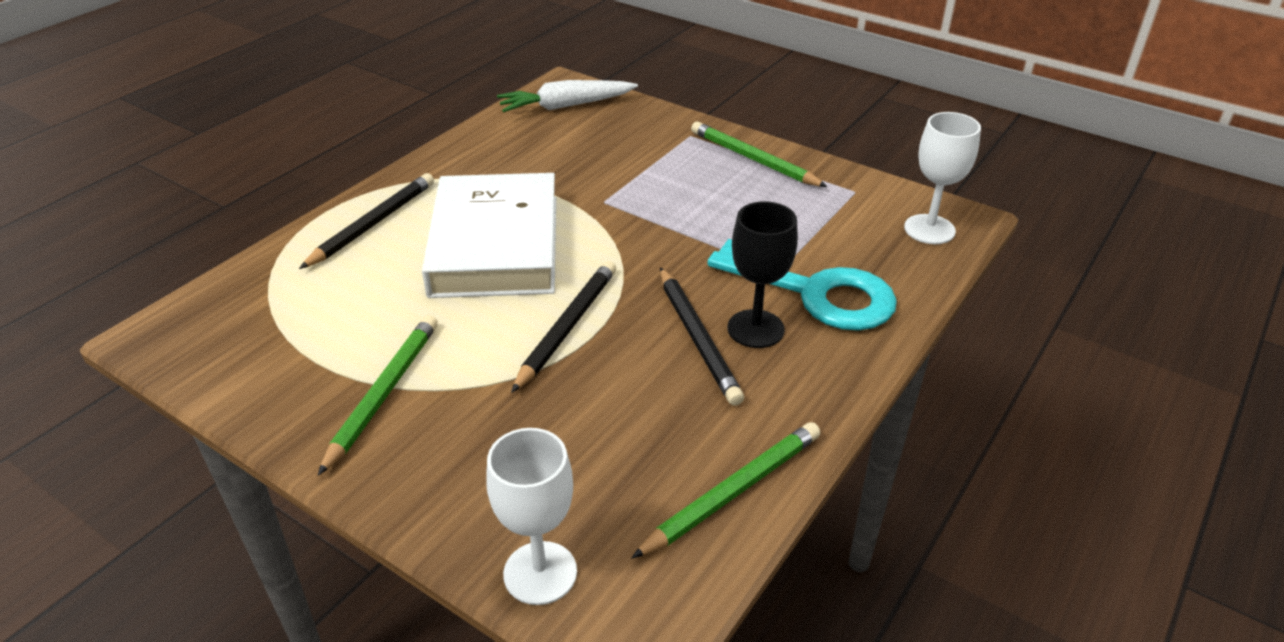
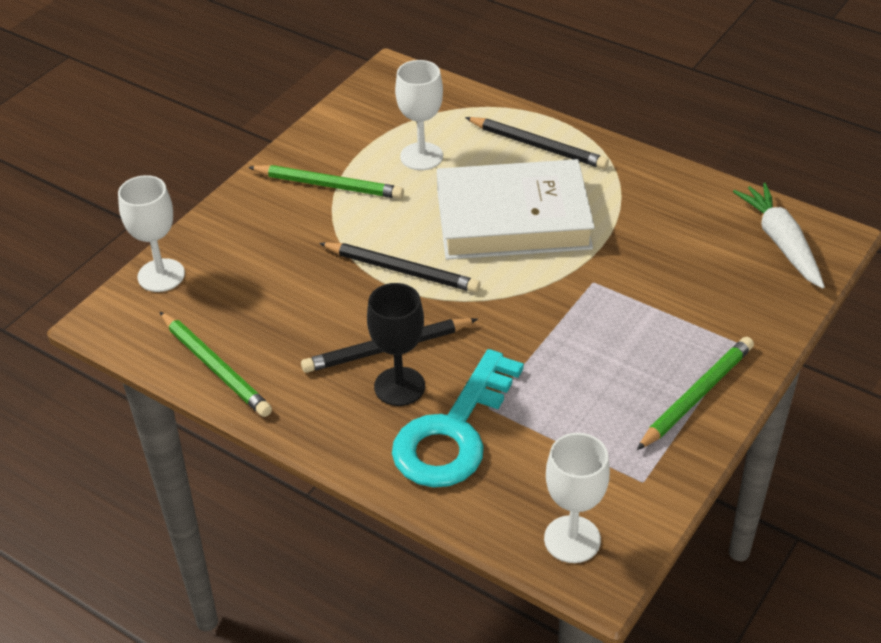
camera: 90 degrees right, 5 degrees up
(355, 310) = (421, 156): none -> white goblet

